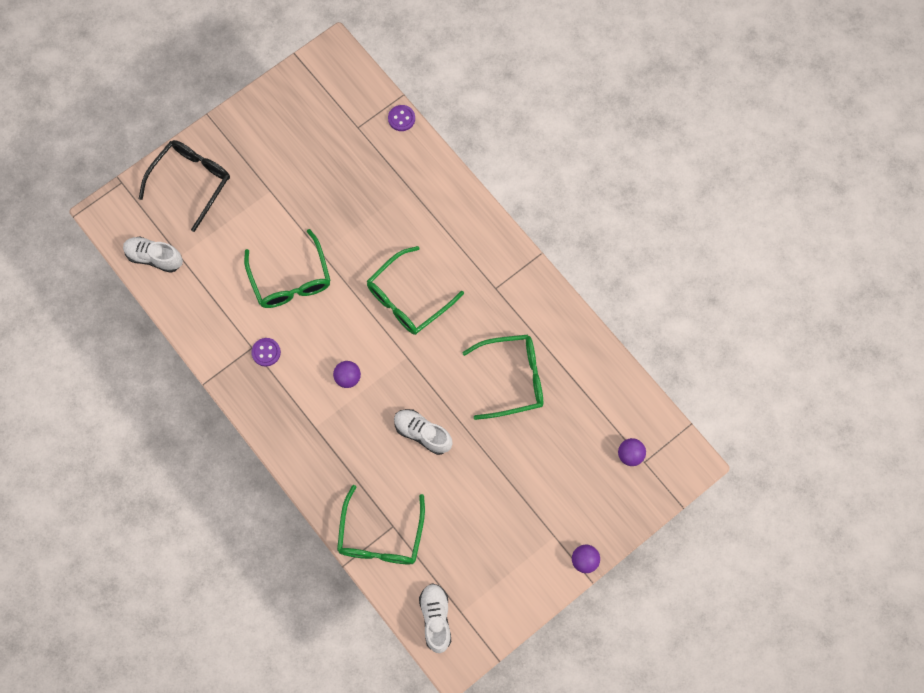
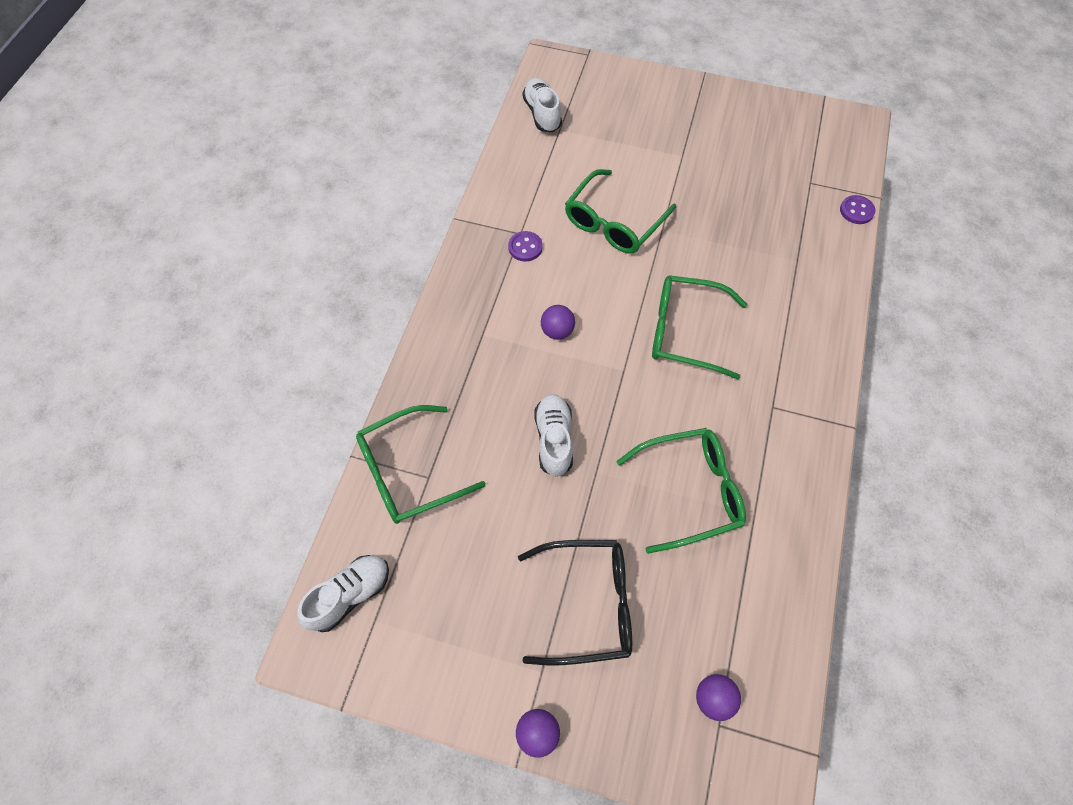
camera: 55 degrees right, 10 degrees down
(191, 182) = (634, 97): black glasses -> black glasses (587, 604)
(512, 378) = (689, 492): green glasses -> green glasses turned 60 degrees counterclockwise

